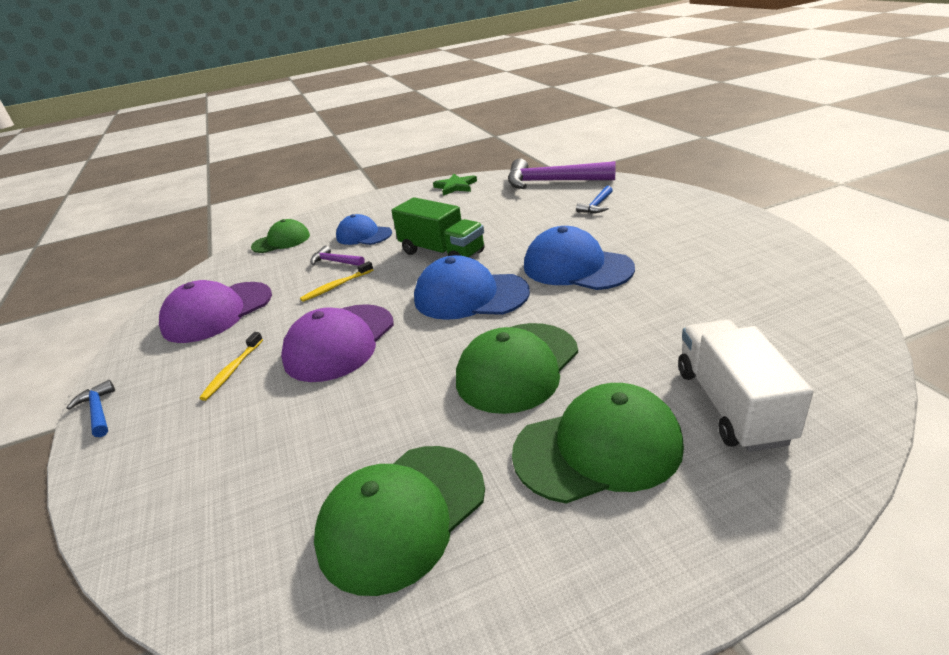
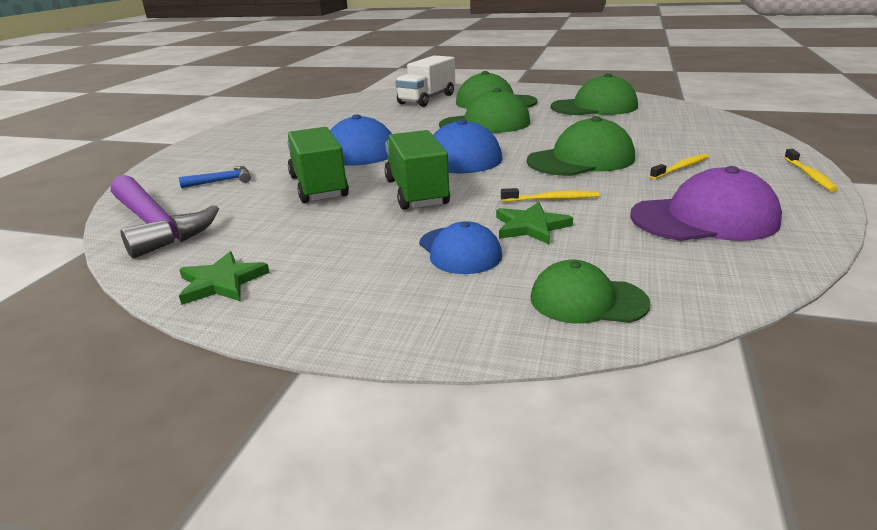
camera: 145 degrees left, 5 degrees down
(98, 411) = (809, 175): blue hammer -> yellow toothbrush
(335, 262) = (531, 226): purple hammer -> green star
(339, 342) = (581, 160): purple cap -> green cap
(520, 229) = (318, 187): none -> green truck

